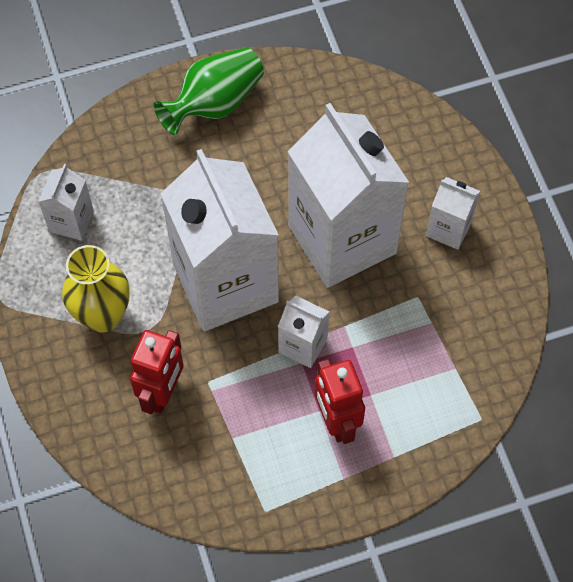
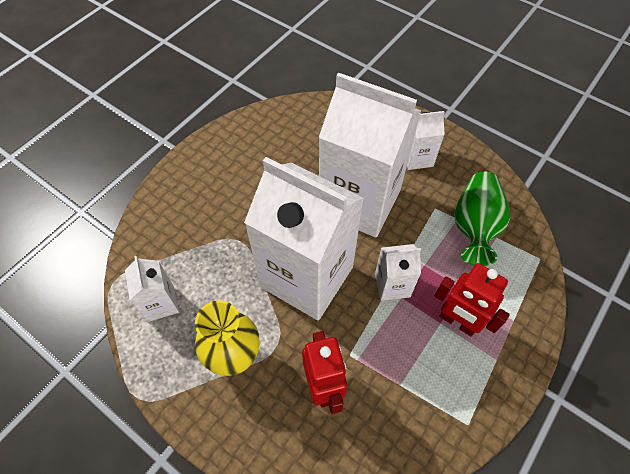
camera: 35 degrees left, 5 degrees down
(214, 103) = (209, 167): green vase -> green vase (474, 227)

